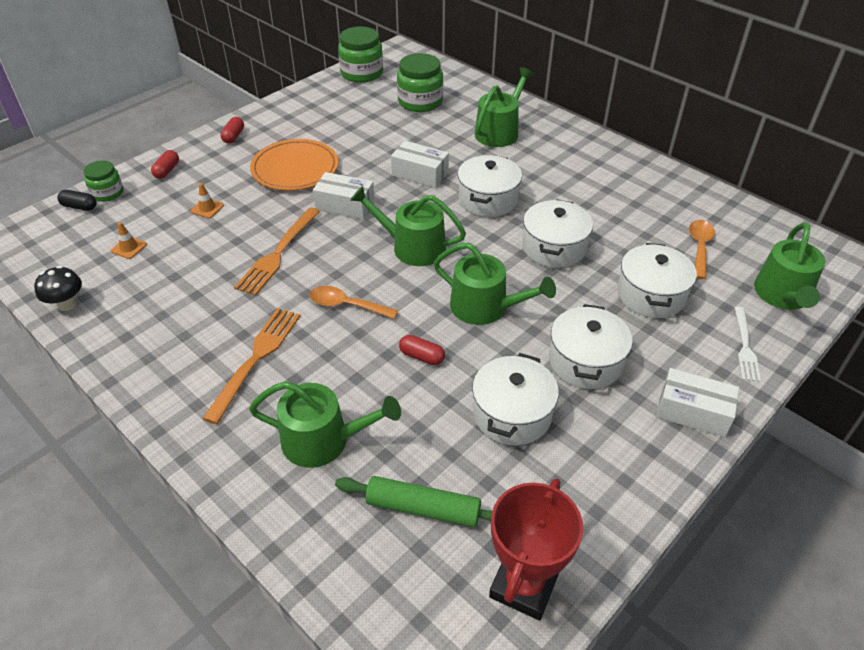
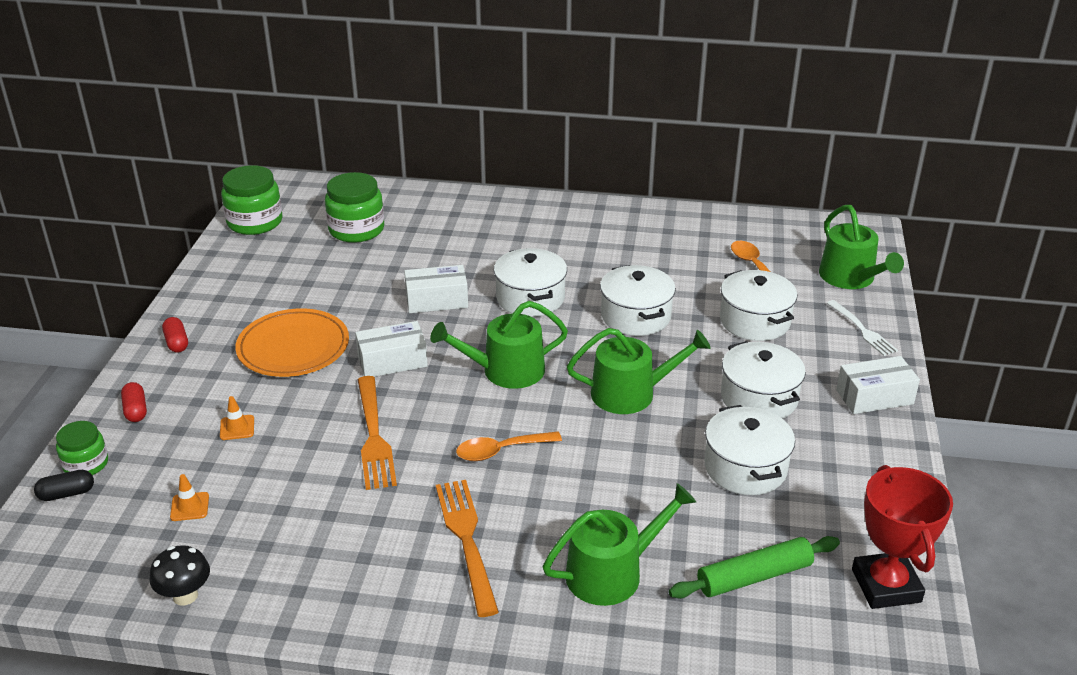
camera: 35 degrees left, 10 degrees down
(422, 356) = (621, 460): red capsule -> none
(499, 131) = (472, 230): green watering can -> none

